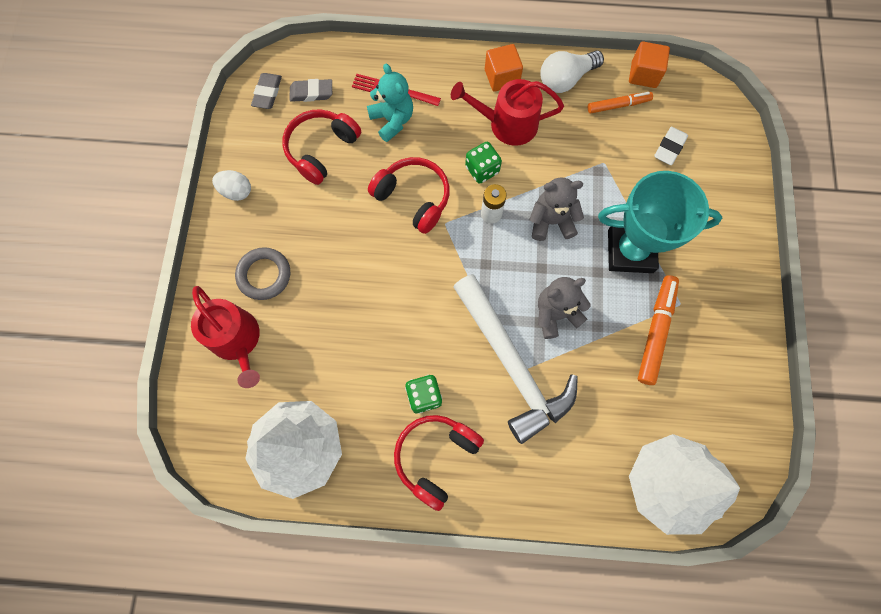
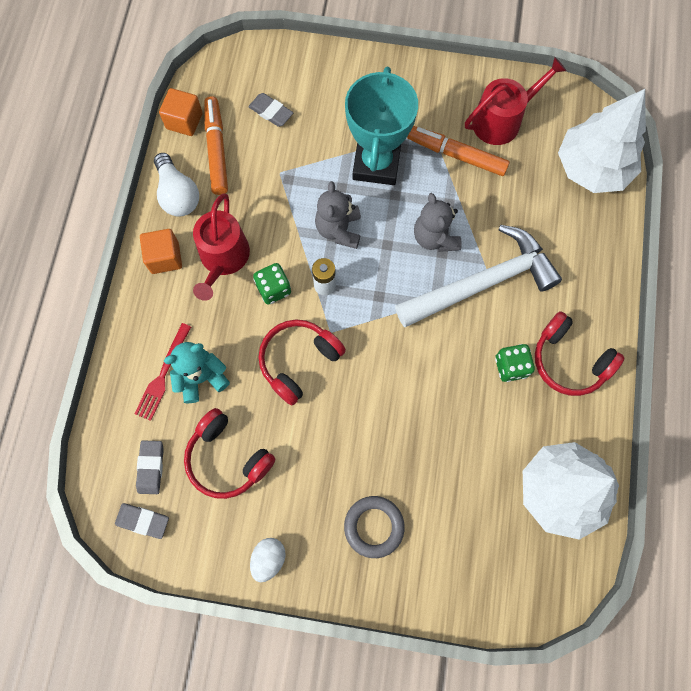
camera: 85 degrees left, 0 degrees up
(237, 340) = (446, 557): red watering can -> red watering can (501, 120)
(618, 105) = (217, 150): orange marker -> orange marker, size x1.55
(669, 148) = (271, 112): white eraser -> grey eraser

